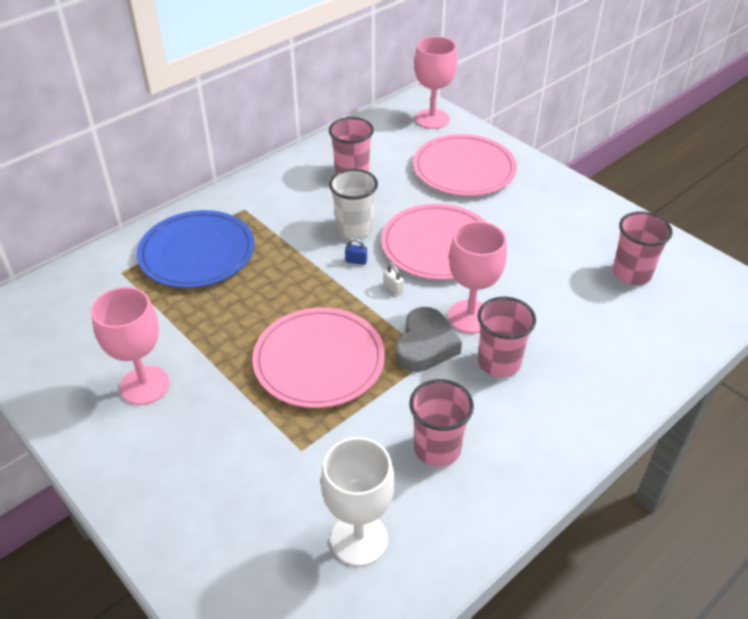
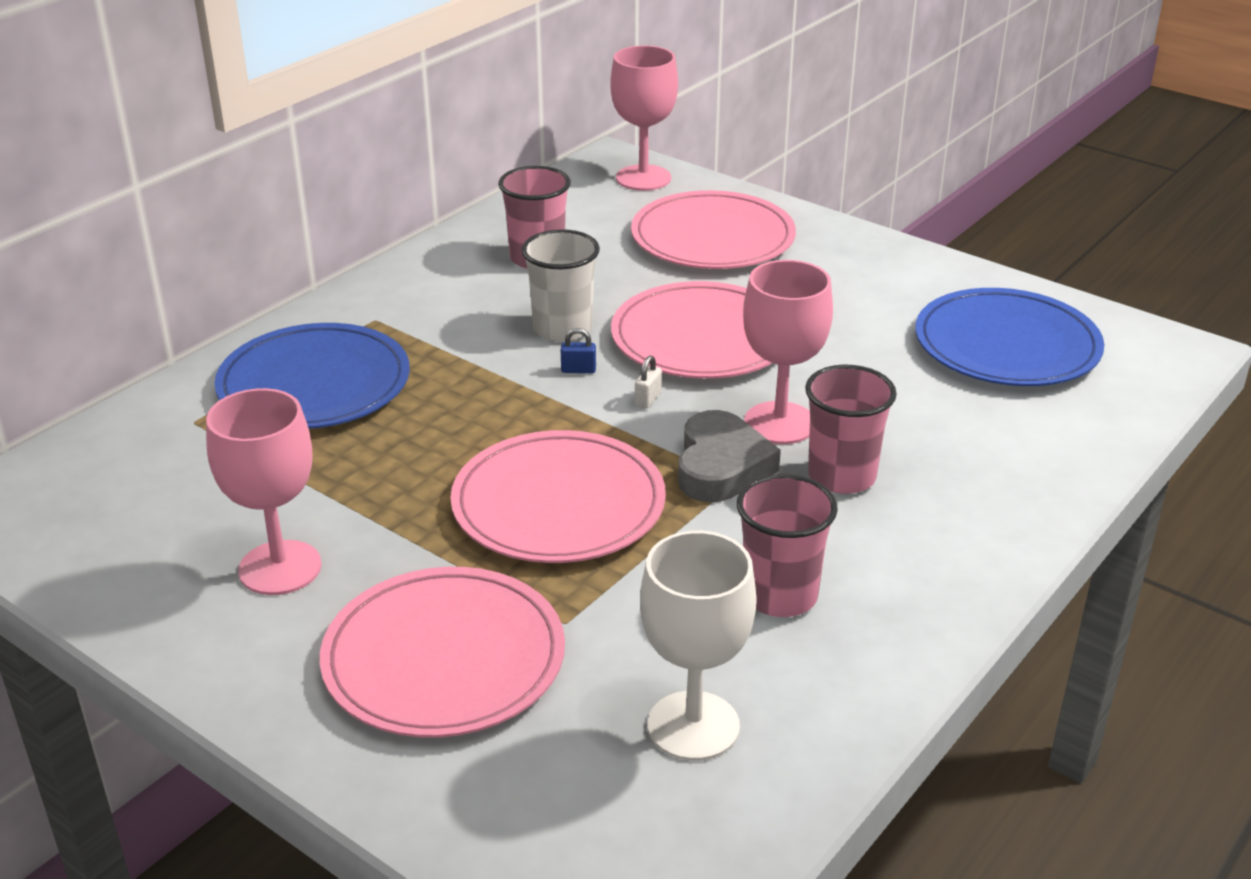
camera: 10 degrees left, 10 degrees down
(223, 466) = (444, 658): none -> pink plate
(393, 288) = (648, 399): white padlock -> white padlock turned 75 degrees clockwise
(631, 273) = (1007, 345): pink cup -> blue plate

